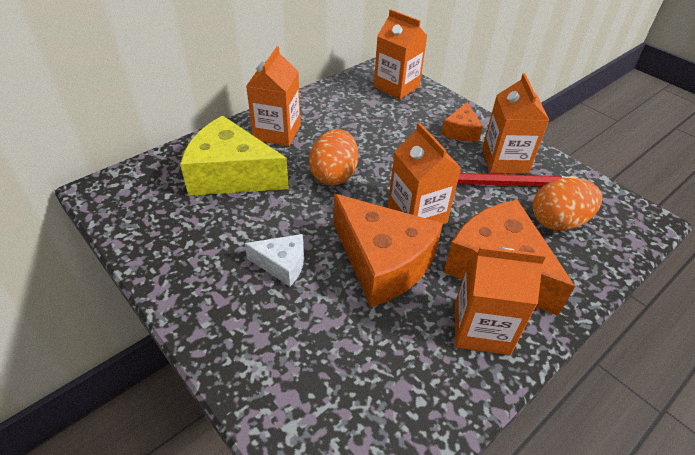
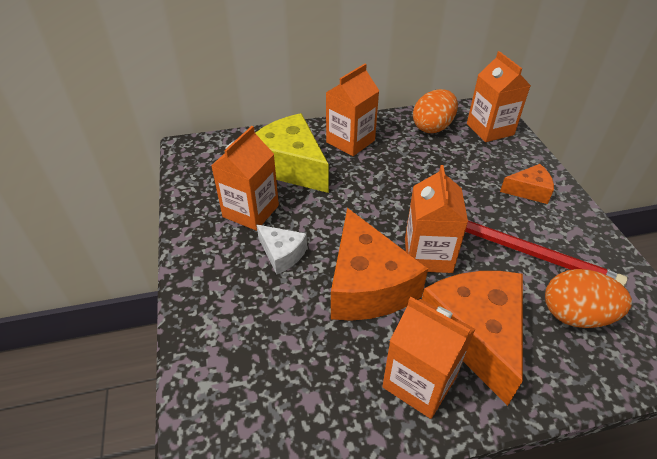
camera: 30 degrees right, 0 degrees up
(334, 175) = (375, 193): orange egg -> orange egg (432, 127)
(461, 131) = (529, 191): orange cheese -> orange cheese turned 135 degrees counterclockwise
(504, 161) = (557, 234): orange carton -> orange carton (251, 211)

